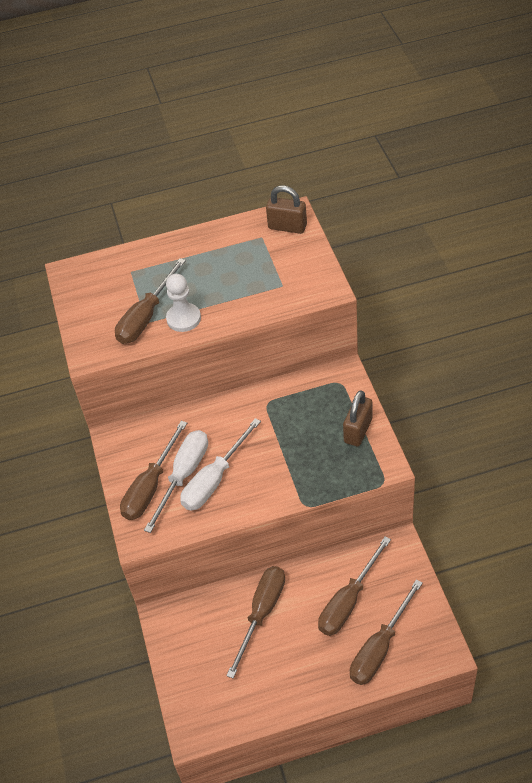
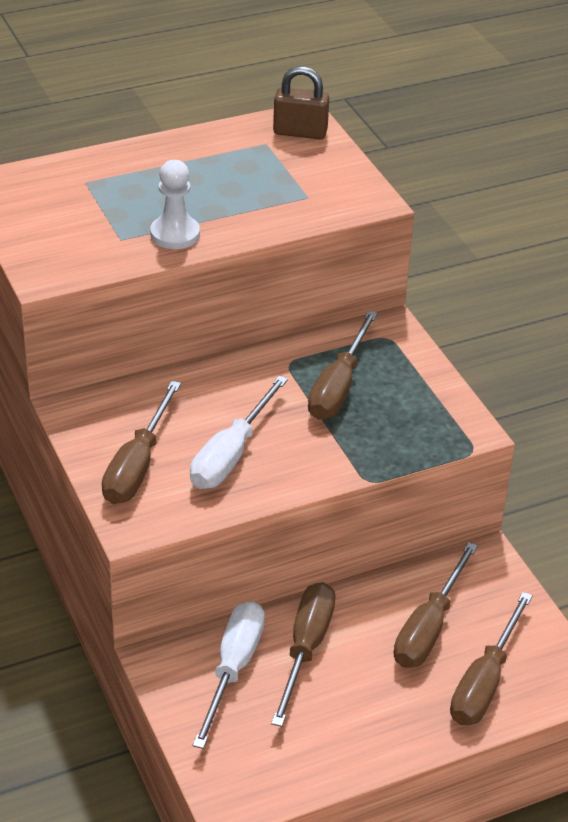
camera: 15 degrees left, 10 degrees down
(146, 317) = (119, 232): brown screwdriver -> brown screwdriver (338, 386)
(184, 475) = (184, 451): white screwdriver -> white screwdriver (233, 668)
(358, 430) = (424, 392): brown padlock -> none

